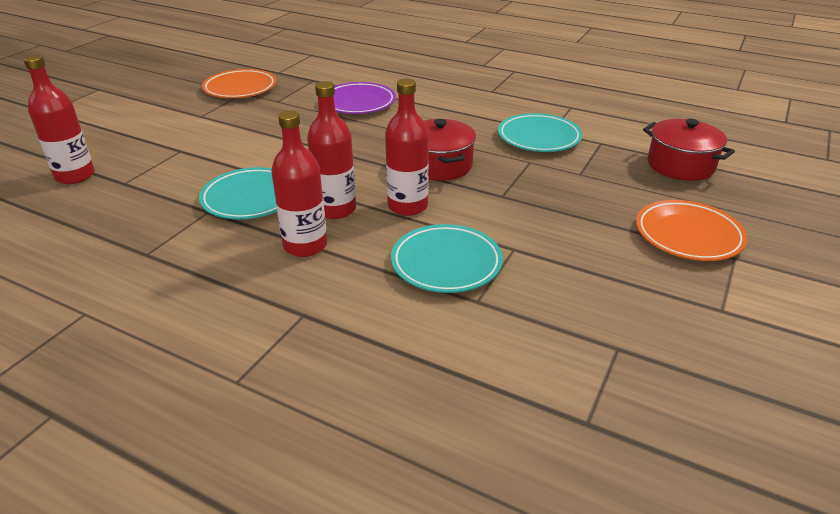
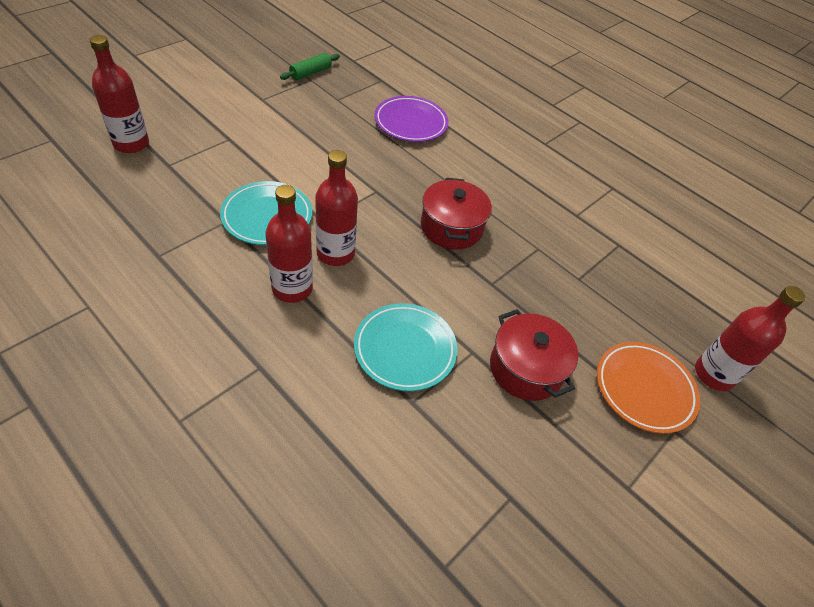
camera: 10 degrees right, 15 degrees up
(240, 88) = (310, 73): orange plate -> green rolling pin
(407, 206) = (400, 269): red bottle -> red bottle (713, 374)
(539, 138) = (562, 220): turquoise plate -> none
(680, 165) = (684, 298): red pot -> red pot (526, 368)

